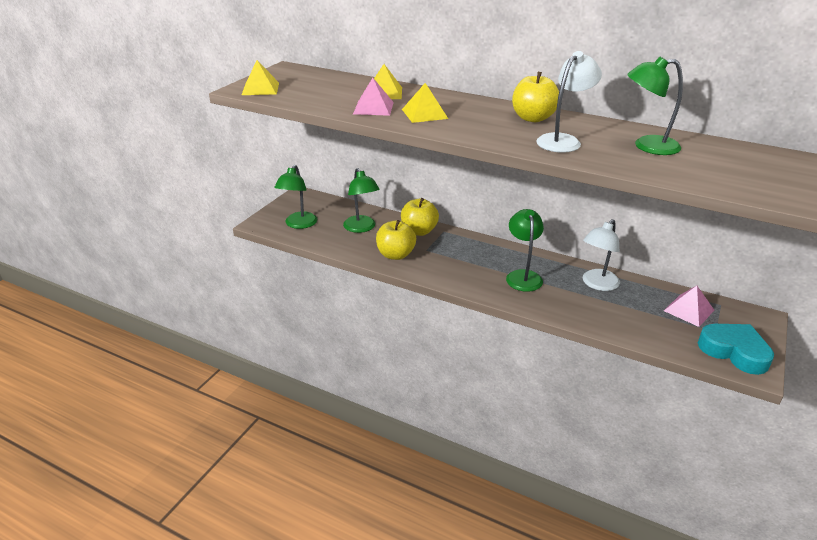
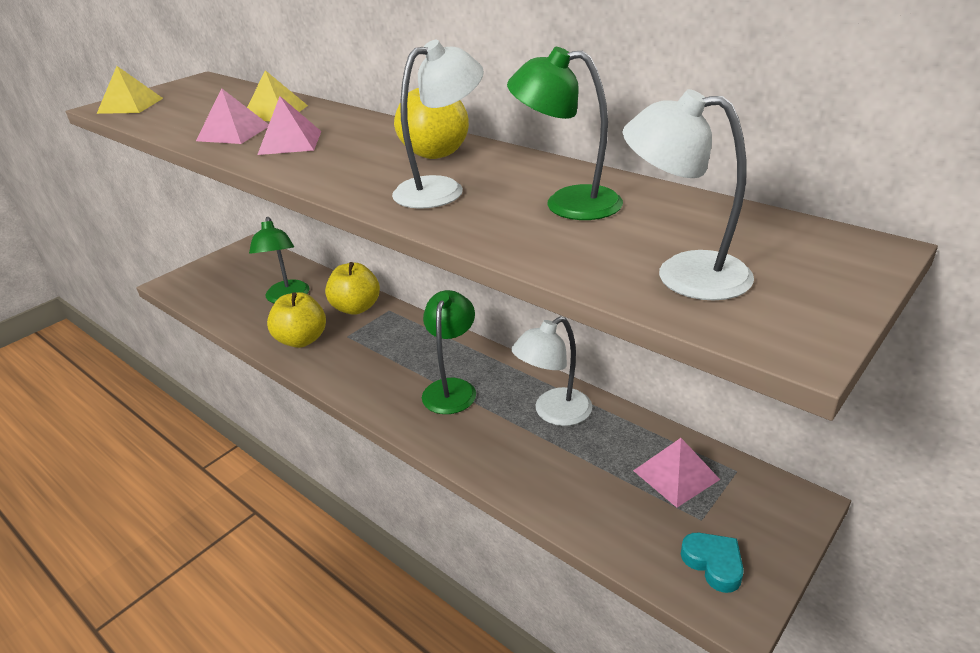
camera: 15 degrees right, 0 degrees up
(298, 224) = (214, 287): green lamp -> none
(424, 114) = (290, 142): yellow pyramid -> pink pyramid
(734, 351) = (713, 564): turquoise heart -> turquoise heart, size x0.56
(745, 180) = (683, 274): none -> white lamp

